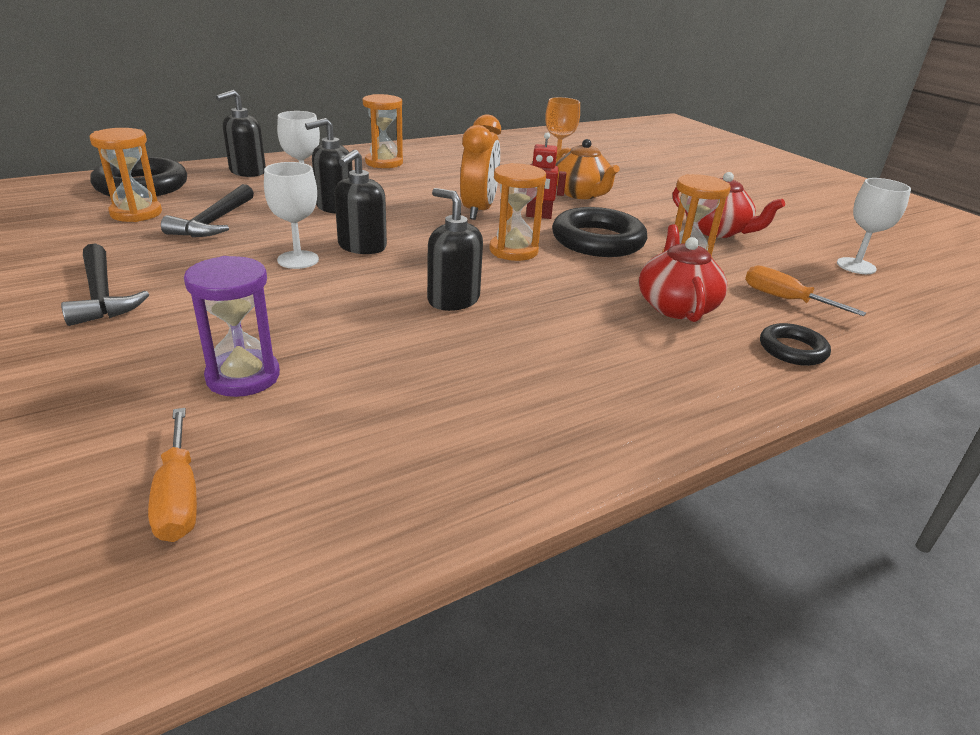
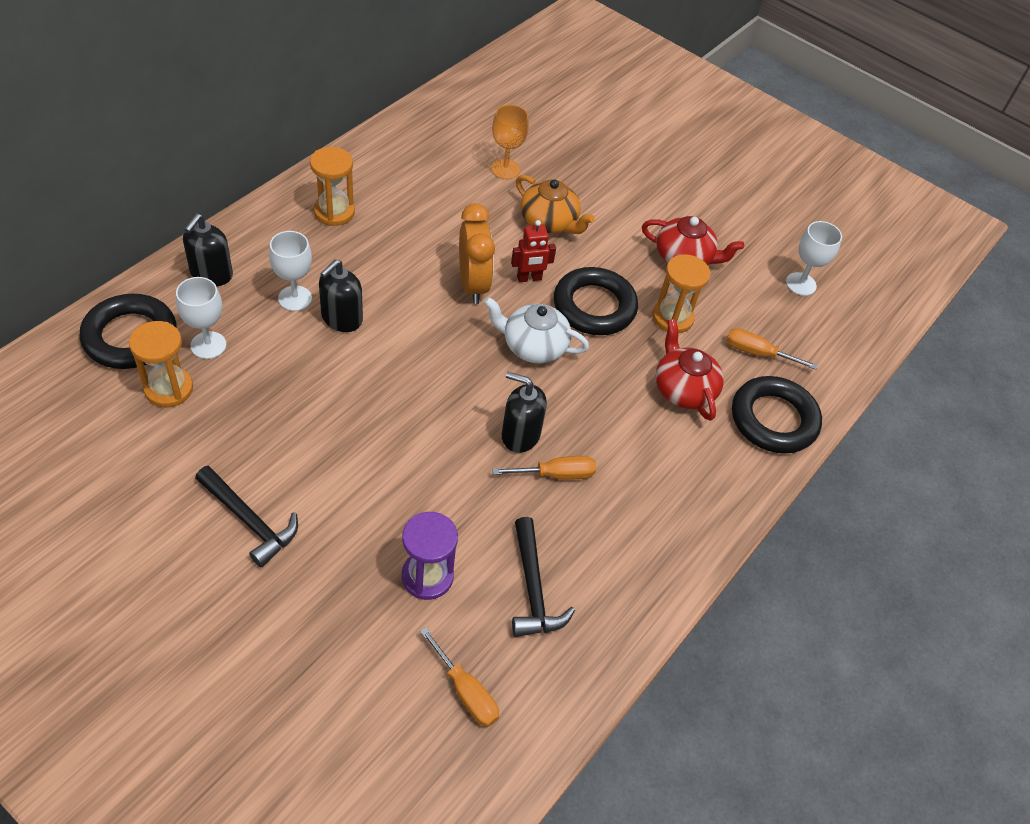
camera: 25 degrees left, 20 degrees up
(214, 222) = (252, 381): black hammer -> black hammer (533, 588)
(298, 260) = (367, 418): white goblet -> white goblet (208, 345)
(362, 247) = (407, 380): black soap dispenser -> none
(474, 334) = (556, 474): none -> orange screwdriver
(513, 251) = (533, 346): orange hourglass -> white teapot
(792, 350) = (773, 419): black ring -> black ring, size x1.84

